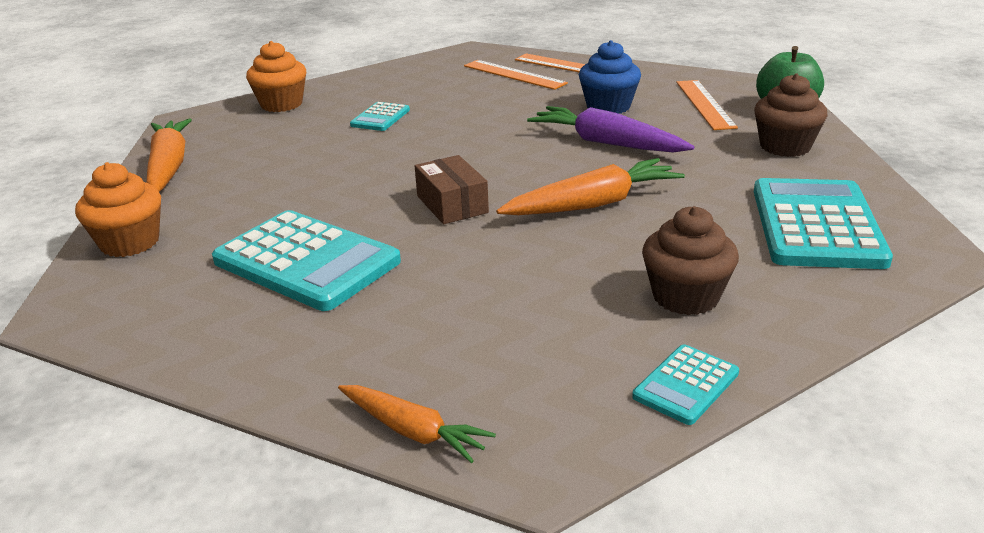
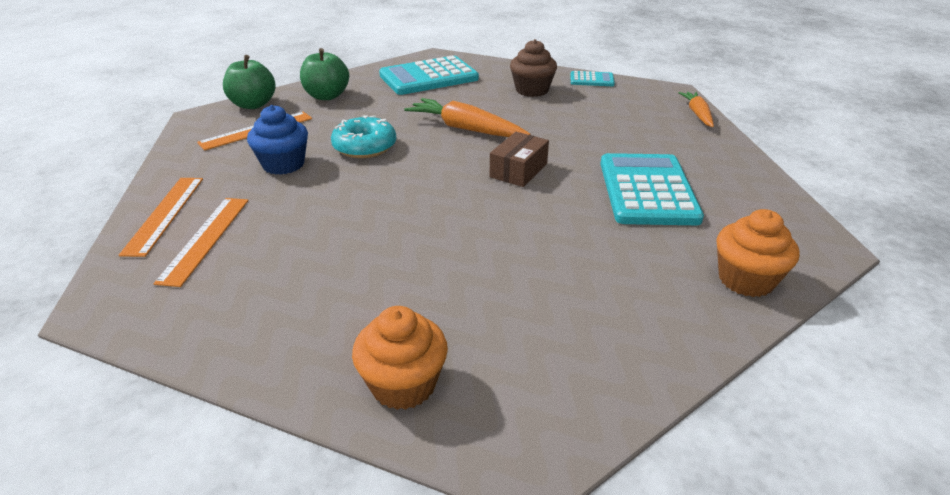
camera: 125 degrees left, 5 degrees up
(169, 167) = (638, 360): orange carrot -> none
(380, 118) = (390, 274): turquoise calculator -> none
(607, 143) = (365, 147): purple carrot -> turquoise donut
(785, 146) = (327, 96): brown cupcake -> green apple

